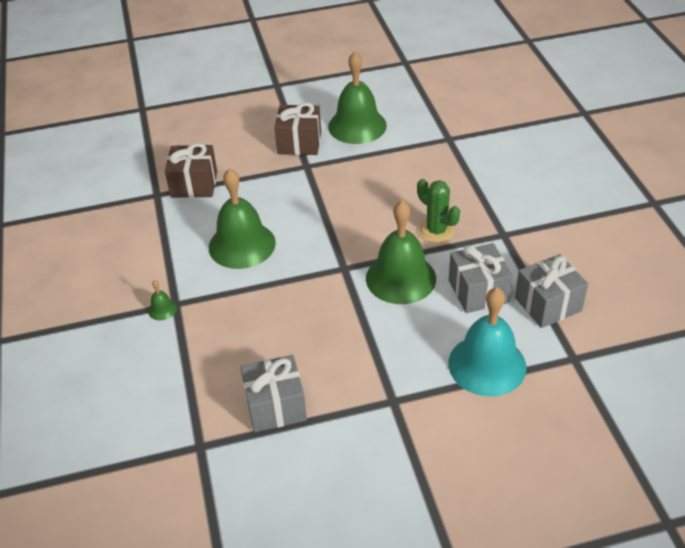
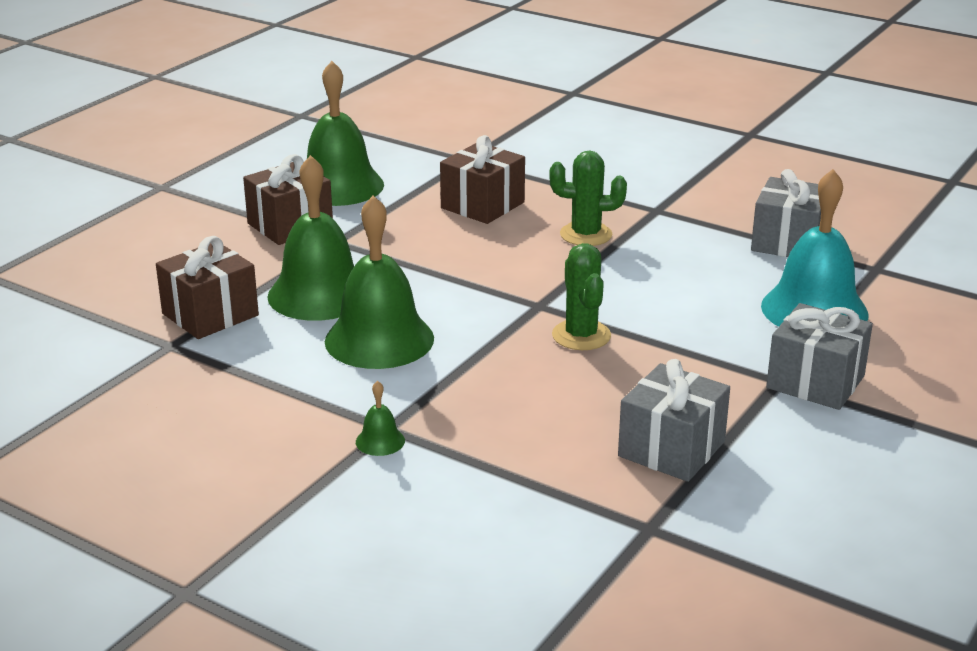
camera: 45 degrees left, 15 degrees down
(336, 302) = (581, 335): none -> green cactus
(400, 278) = (615, 286): green bell -> green bell (319, 294)
(411, 178) = (482, 205): none -> brown gift
(478, 291) = (709, 261): grey gift -> grey gift (815, 382)

